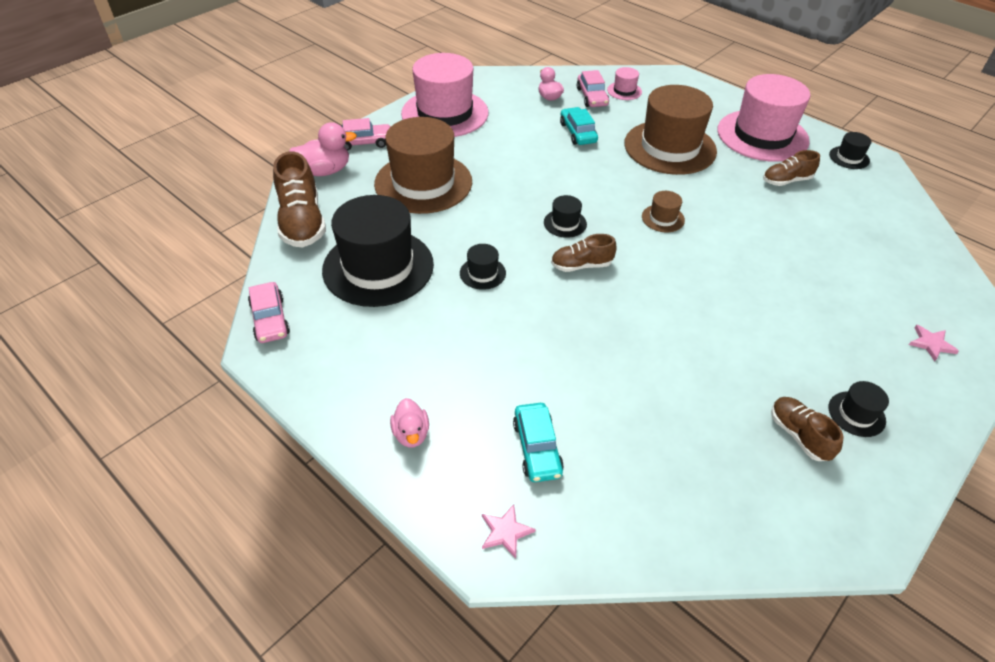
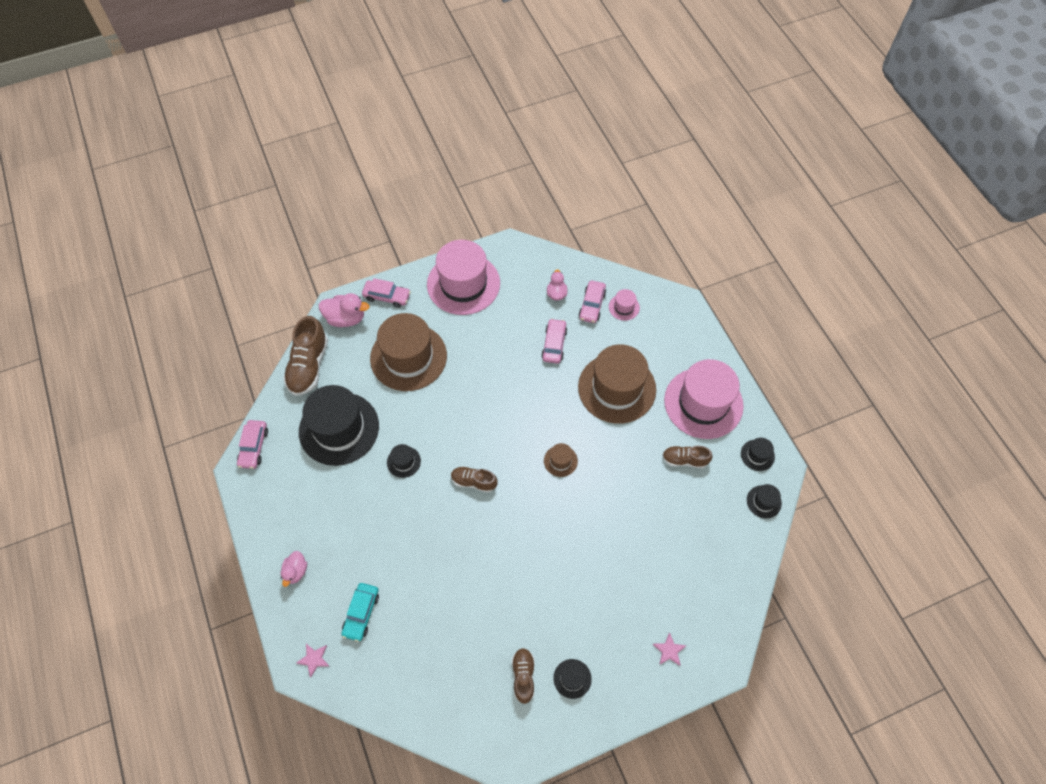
camera: 25 degrees right, 15 degrees up
(565, 223) = (486, 437): black hat -> black hat (764, 501)
(578, 133) = (554, 344): turquoise car -> pink car

